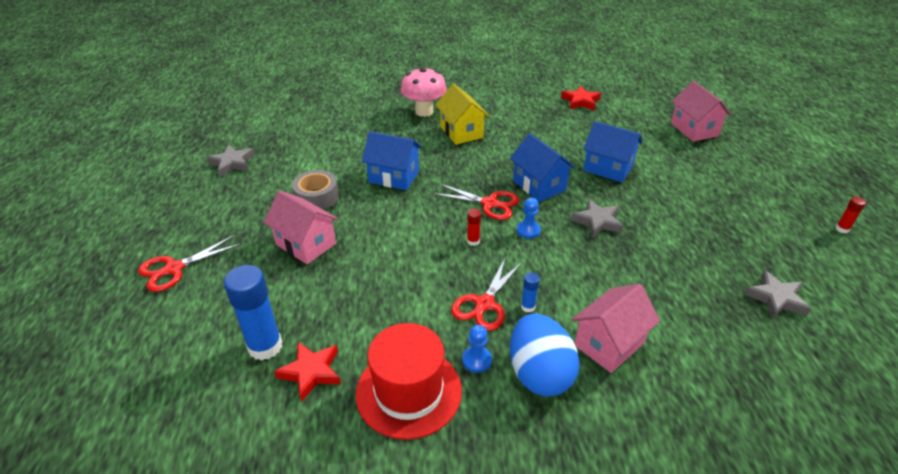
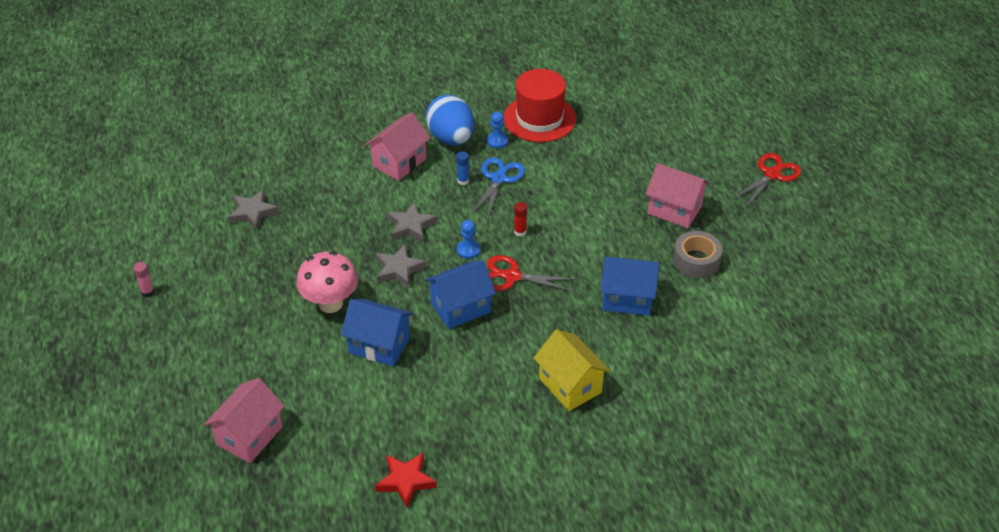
camera: 170 degrees right, 5 degrees up
(232, 163) = (821, 294): grey star -> grey star (411, 226)
(265, 346) = (654, 131): blue glue stick -> none
(311, 372) = (611, 121): red star -> none
(424, 112) = (634, 421): pink mushroom -> pink mushroom (330, 303)
(484, 304) = (498, 179): red scissors -> blue scissors
(539, 185) = (460, 308): blue house -> blue house turned 75 degrees counterclockwise
(694, 129) = (249, 436): pink house -> pink house turned 60 degrees clockwise
(842, 229) = (148, 292): red glue stick -> pink glue stick

